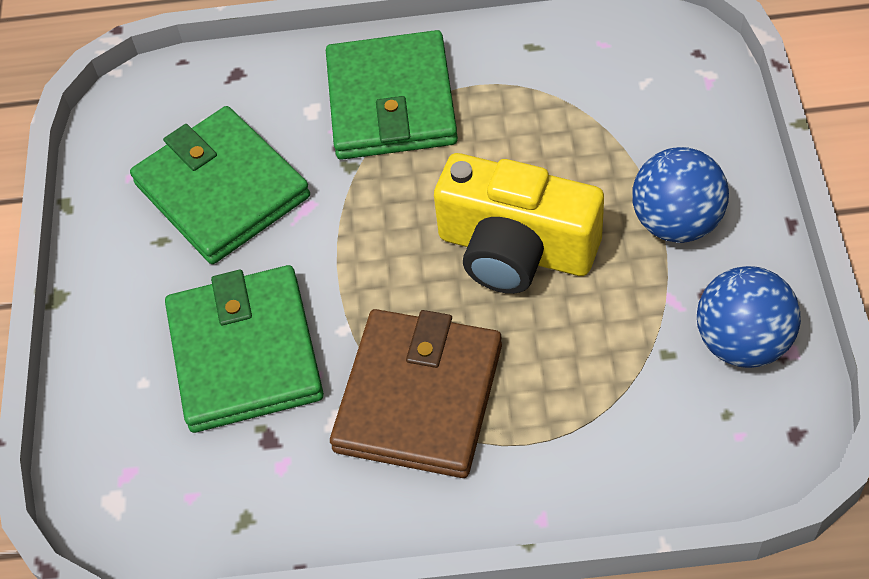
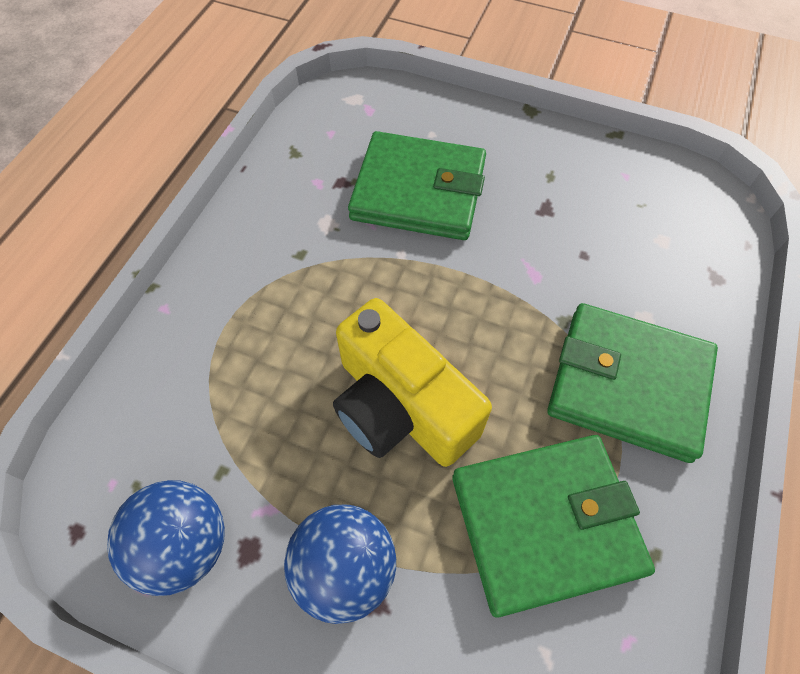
camera: 110 degrees right, 5 degrees up
(222, 190) = (582, 225): green wallet -> green wallet (545, 523)
(418, 397) = (311, 276): brown wallet -> none
(516, 249) = (401, 406): yellow camera -> yellow camera turned 90 degrees counterclockwise

